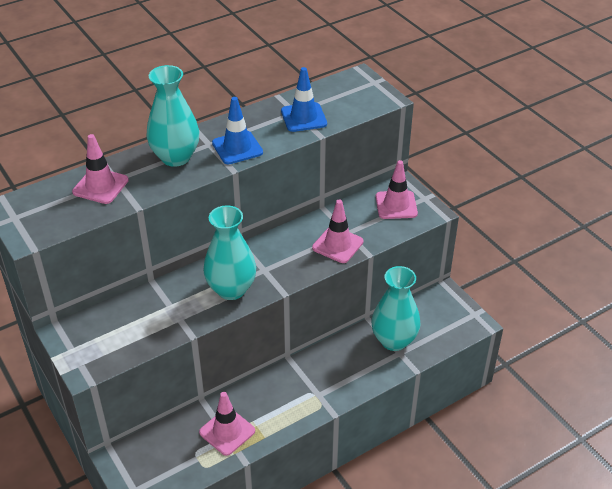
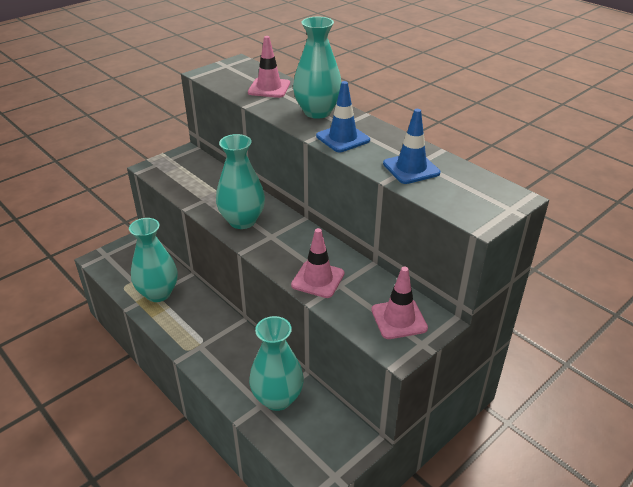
camera: 80 degrees right, 5 degrees down
(227, 431) = (158, 293): pink traffic cone -> turquoise vase

